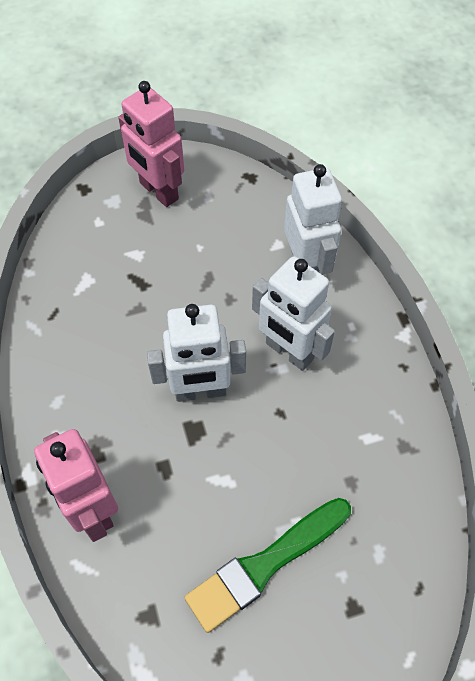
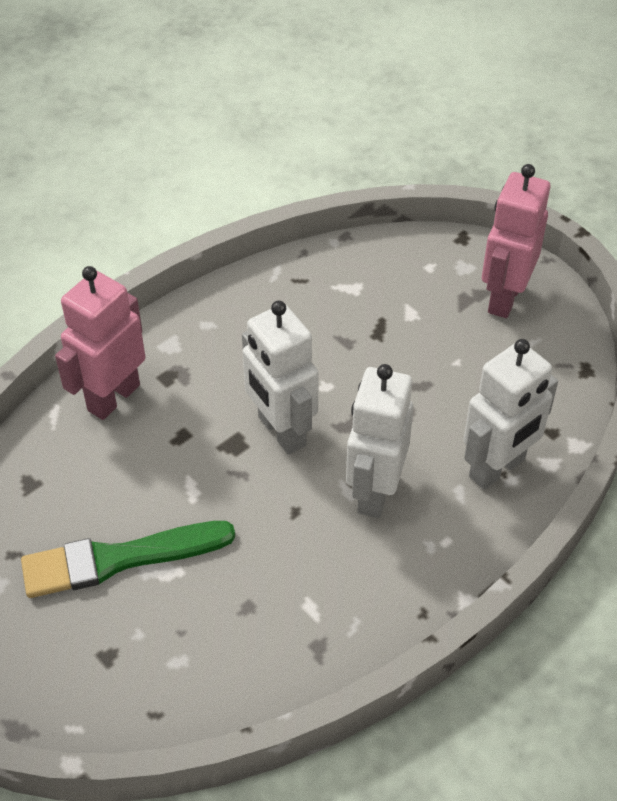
camera: 65 degrees right, 10 degrees down
(265, 565) = (119, 559): green brush -> green brush turned 45 degrees counterclockwise

